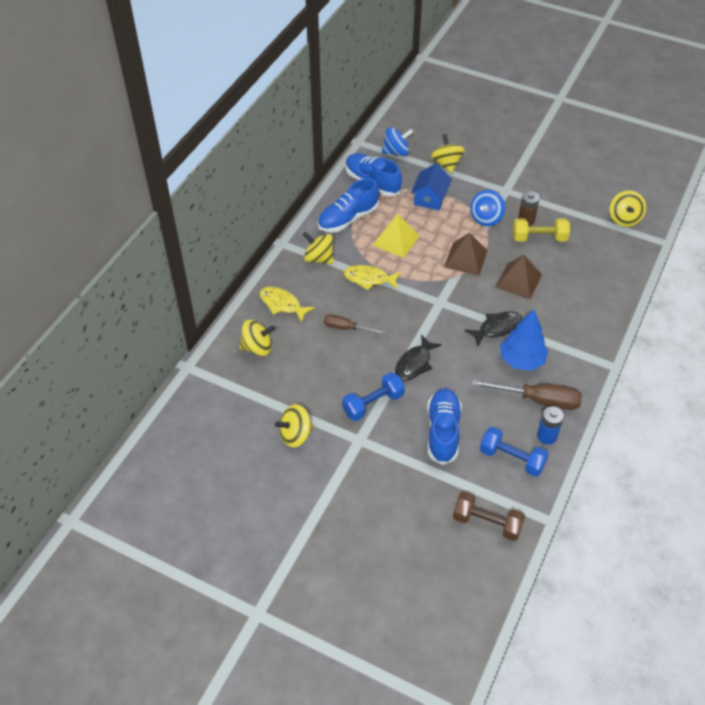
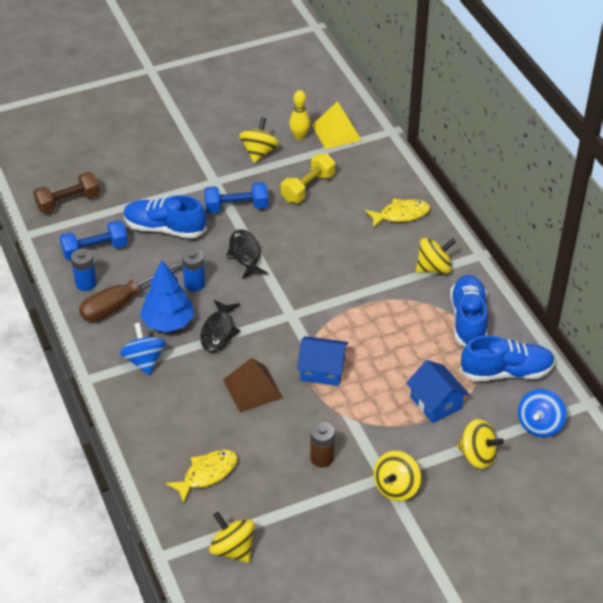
camera: 130 degrees right, 5 degrees down
(250, 421) = (299, 136): none -> yellow bowling pin
(257, 347) = (368, 176): yellow spinning top -> yellow spinning top (396, 487)
(346, 328) = (330, 237): brown screwdriver -> none
(369, 279) = (371, 285): yellow fish -> yellow fish (207, 474)
(373, 404) = (236, 207): blue dumbbell -> blue dumbbell turned 75 degrees clockwise
(396, 240) = (401, 336): yellow pyramid -> yellow pyramid (336, 132)
(443, 432) = (164, 228): blue shoe -> blue shoe turned 150 degrees clockwise
(465, 259) = (322, 370): brown pyramid -> blue house
(473, 372) = (194, 284): none -> blue battery
(486, 218) = (359, 427): blue spinning top -> blue spinning top (144, 361)
(539, 238) = (287, 449): yellow dumbbell -> yellow dumbbell (308, 188)

